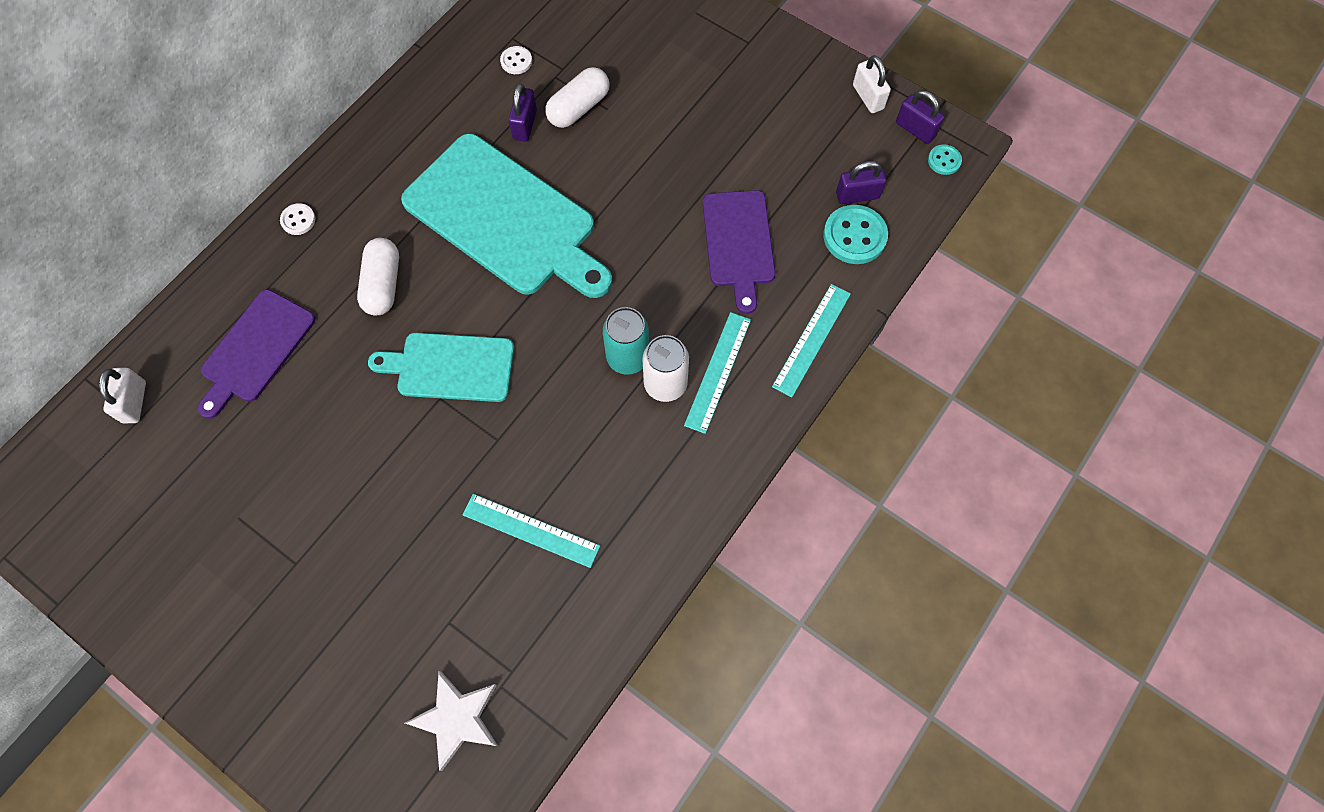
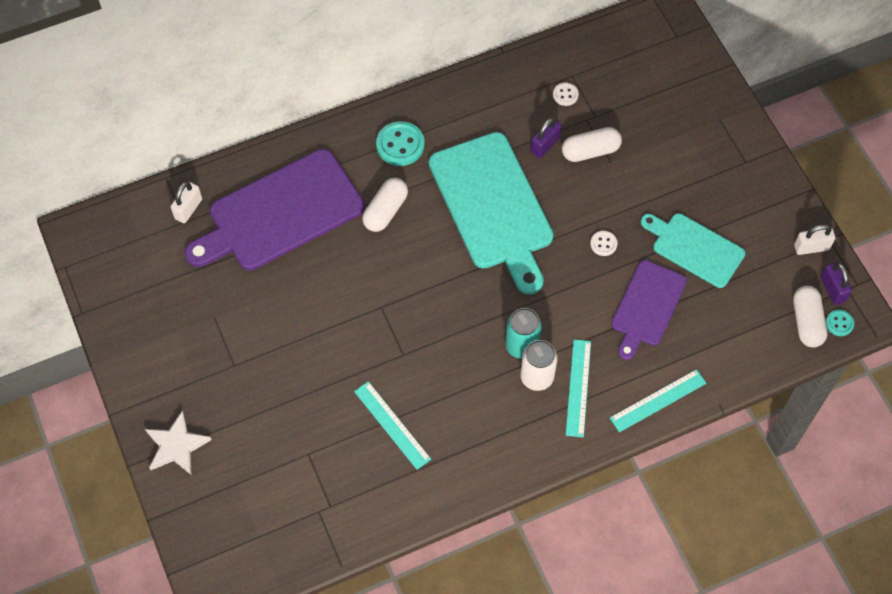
camera: 30 degrees right, 5 degrees down
(256, 350) = (280, 213): purple cutting board -> purple cutting board, size x1.71
(298, 220) = (353, 138): white button -> white button (603, 244)
(450, 367) = (399, 290): turquoise cutting board -> turquoise cutting board (694, 248)
(457, 718) = (281, 515): white star -> white star (176, 446)
(717, 371) = (578, 387): turquoise ruler -> turquoise ruler turned 45 degrees counterclockwise
(854, 236) = (735, 344): turquoise button -> turquoise button (400, 145)
(857, 195) = (756, 316): purple padlock -> none
(868, 97) = (811, 247): white padlock -> white padlock turned 75 degrees clockwise
(911, 175) = (806, 322): none -> white capsule

